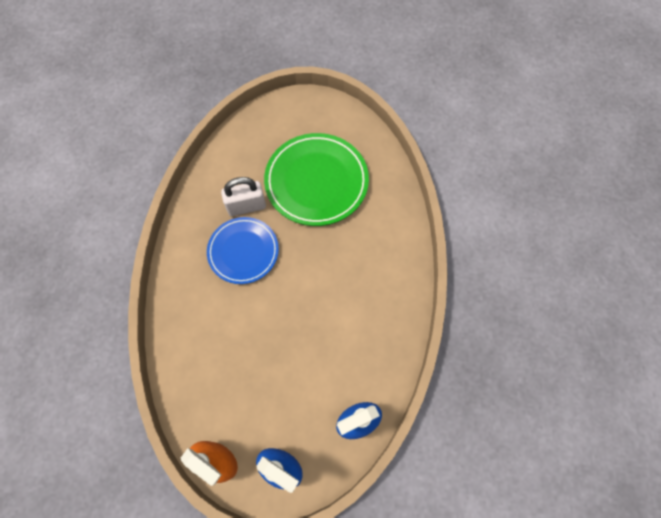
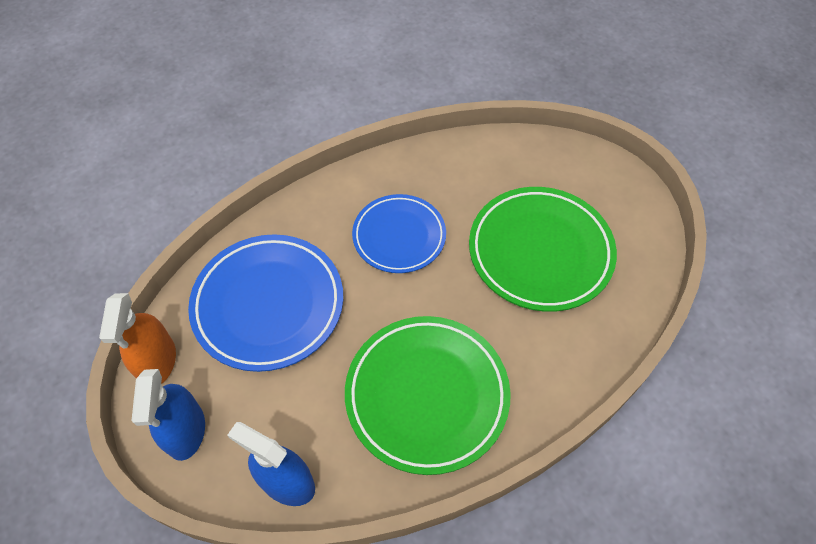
camera: 55 degrees right, 10 degrees down
(230, 363) = (268, 305): none -> blue plate
(246, 206) = (452, 206): white padlock -> none
(359, 307) = (427, 395): none -> green plate

